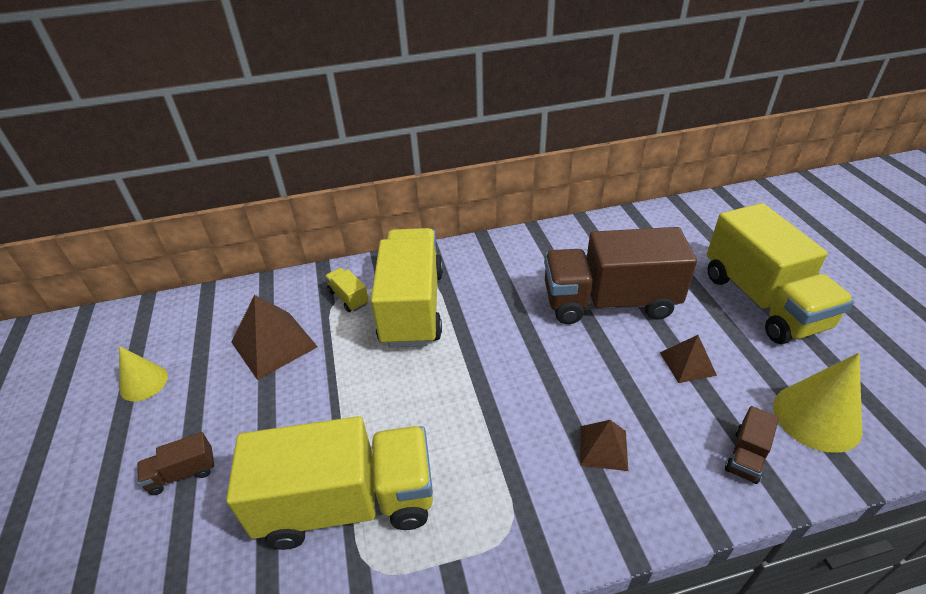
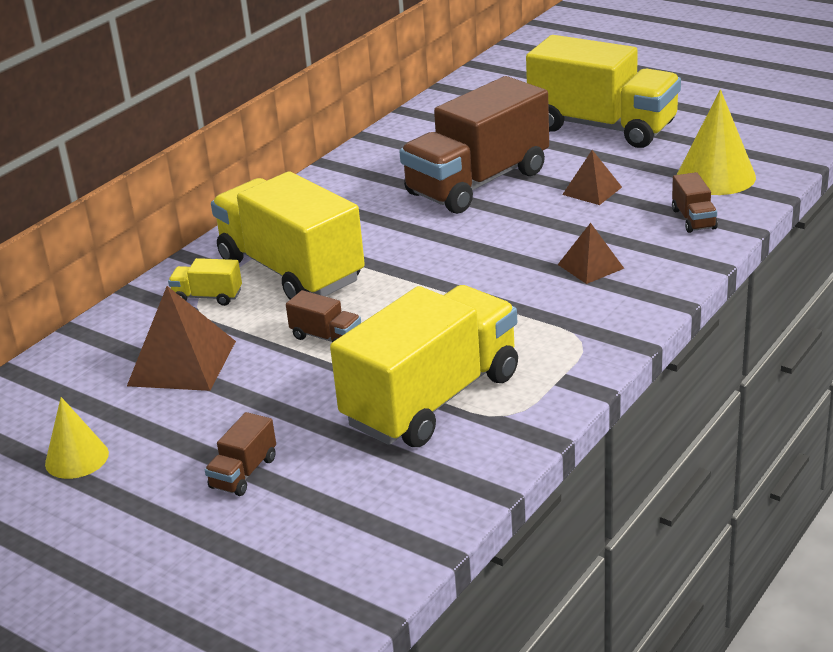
camera: 40 degrees left, 10 degrees down
(362, 383) = (326, 337): none -> brown truck

